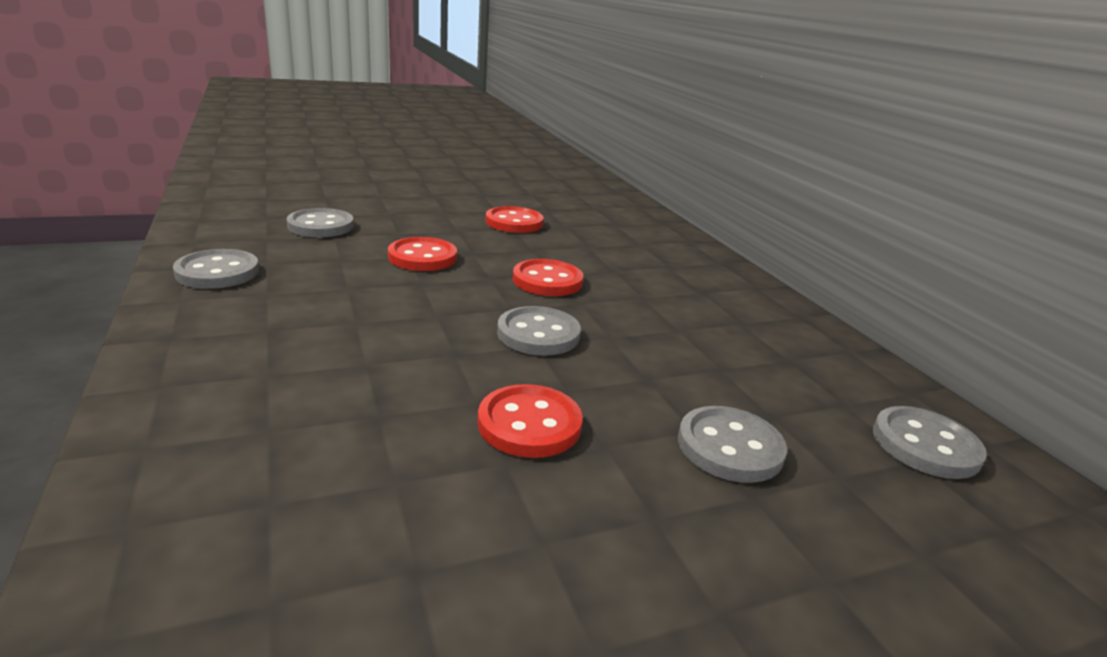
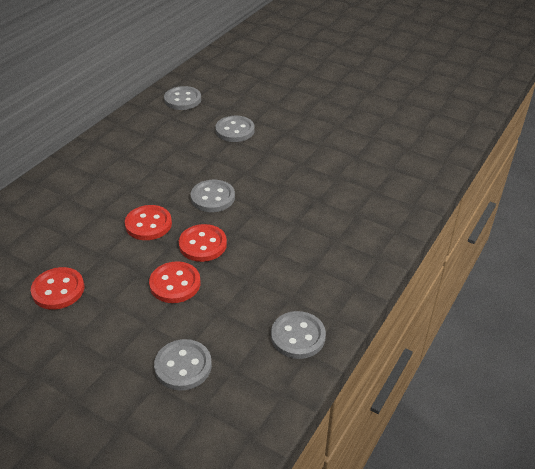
camera: 125 degrees left, 15 degrees up
(529, 424) = (277, 169): red button -> red button (203, 244)

